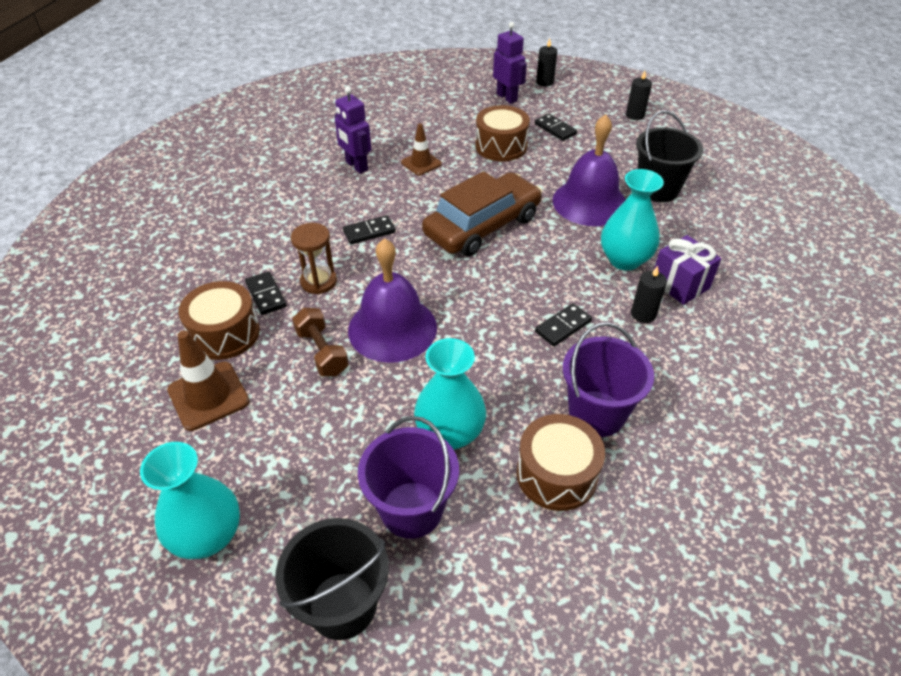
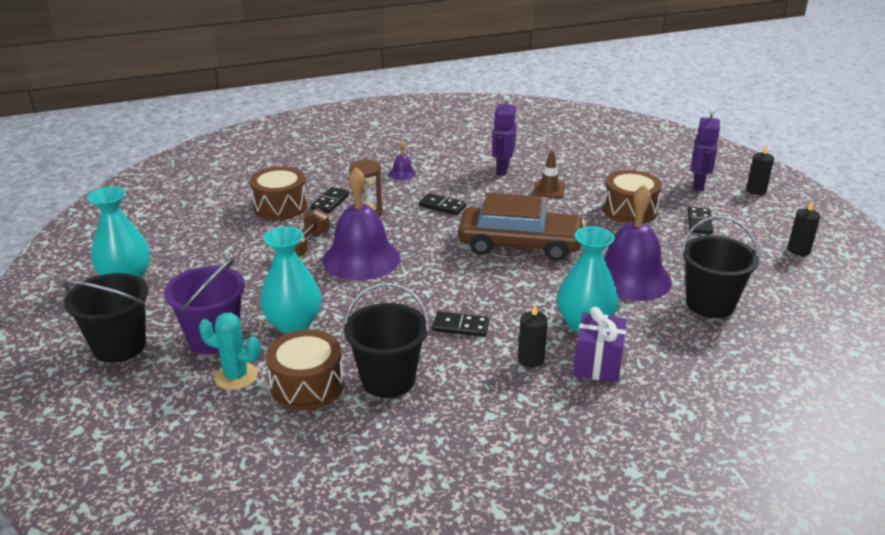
camera: 50 degrees right, 15 degrees down
(208, 396) = (225, 227): brown traffic cone -> none
(280, 222) = (402, 174): none -> purple bell
(494, 523) = (236, 376): none -> turquoise cactus
(596, 413) = (388, 380): purple bucket -> black bucket

